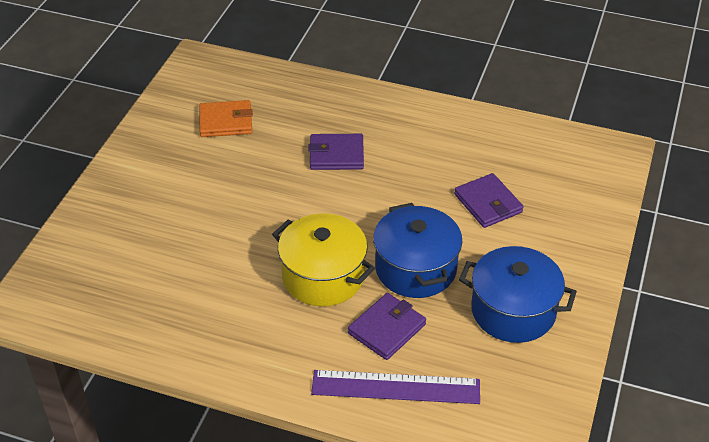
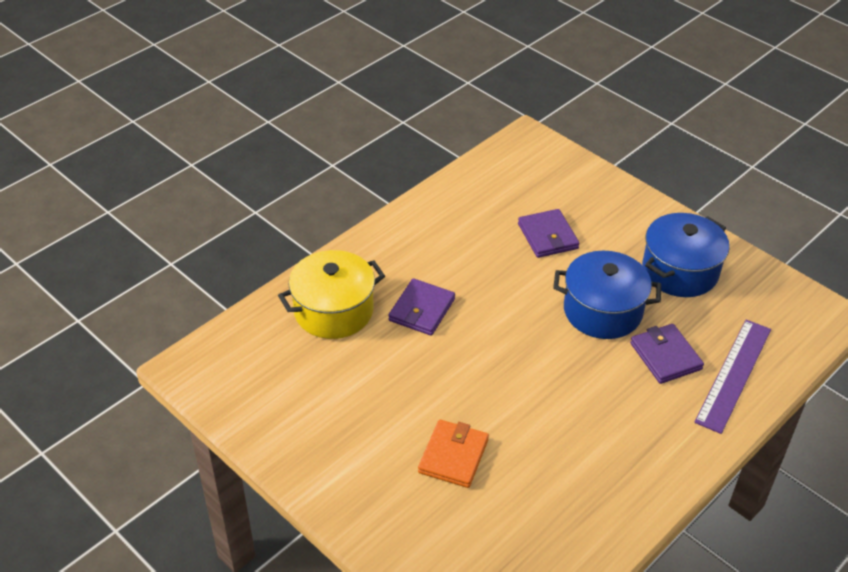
camera: 65 degrees left, 0 degrees up
(226, 122) = (313, 376): orange wallet -> orange wallet (453, 456)
(323, 276) = (581, 376): yellow pot -> yellow pot (333, 311)
(488, 203) = (547, 236): purple wallet -> purple wallet turned 75 degrees clockwise

